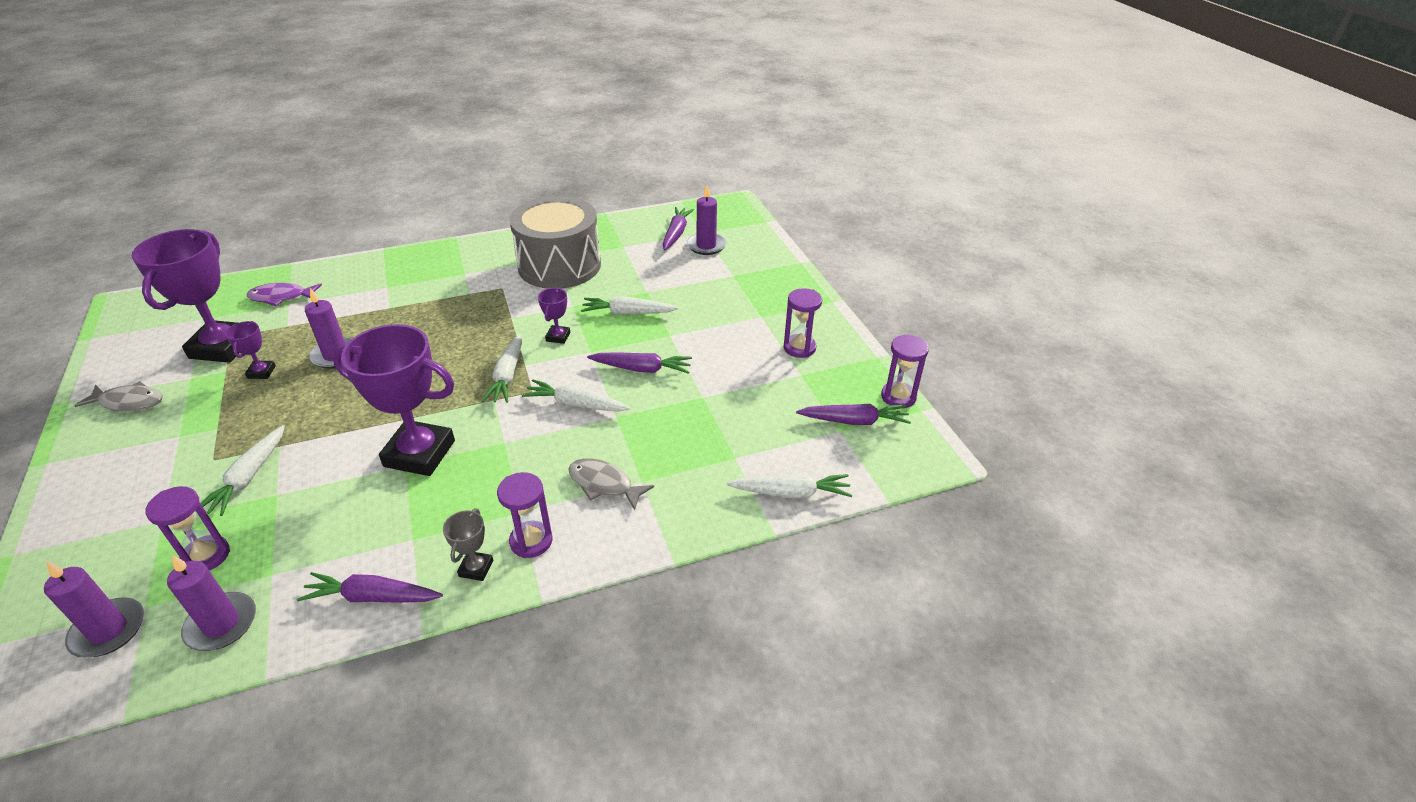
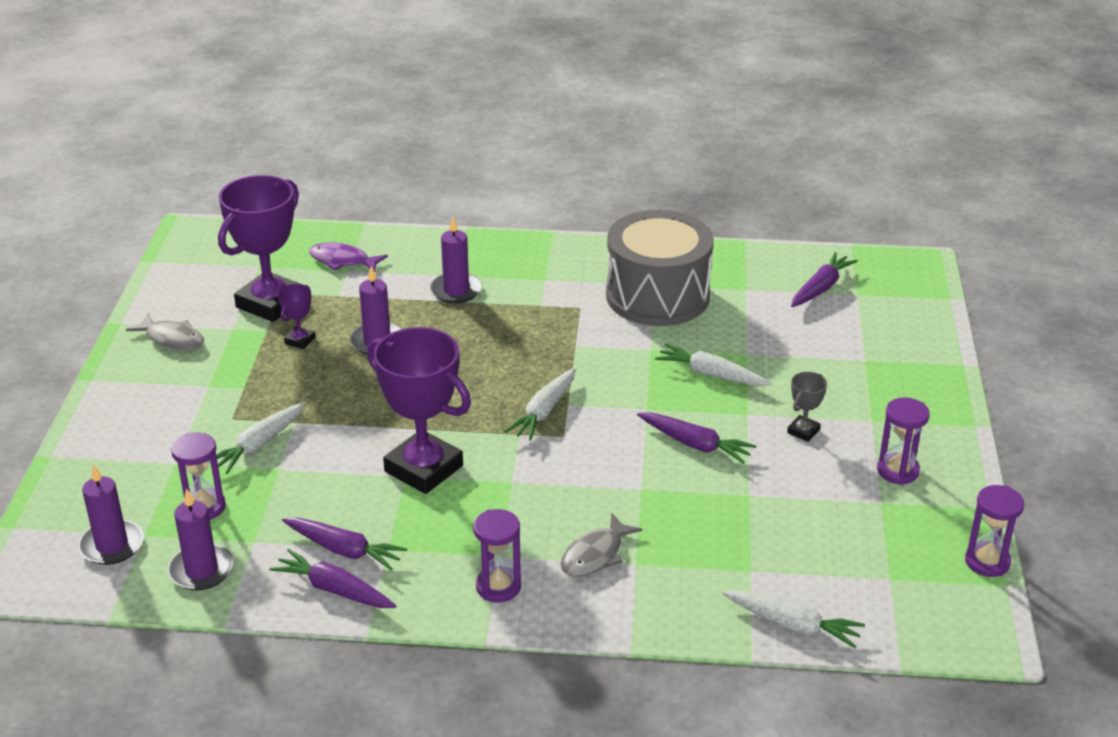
camera: 25 degrees right, 5 degrees down
(476, 568) = (436, 595): grey trophy -> grey trophy (803, 431)
(558, 337) = (618, 382): purple trophy -> none
(576, 404) = (604, 463): white carrot -> none
(604, 484) = (595, 555): grey fish -> grey fish turned 105 degrees counterclockwise
(706, 246) = (851, 313): purple candle -> purple candle (456, 290)
(854, 421) = (914, 573): purple carrot -> purple carrot (344, 550)

